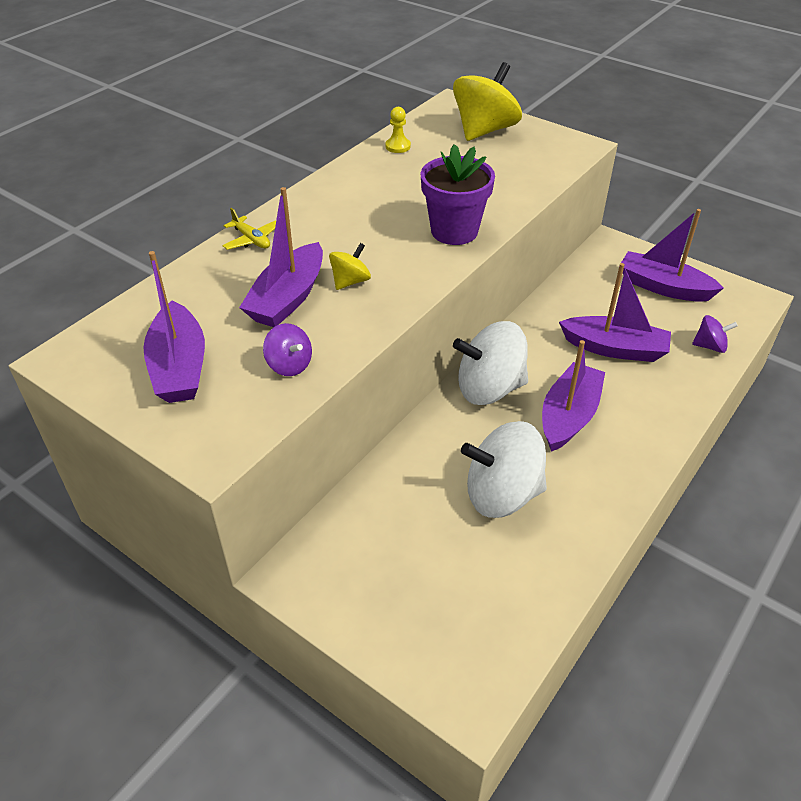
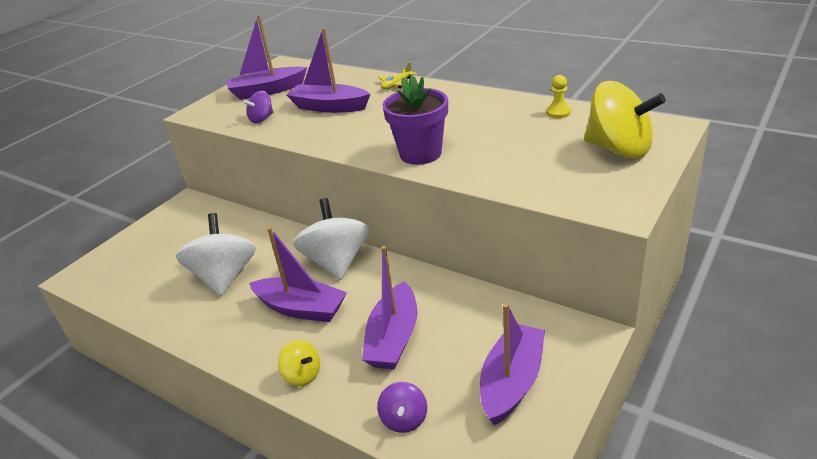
camera: 90 degrees right, 10 degrees down
(350, 281) = (348, 123): yellow spinning top -> yellow spinning top (302, 375)

